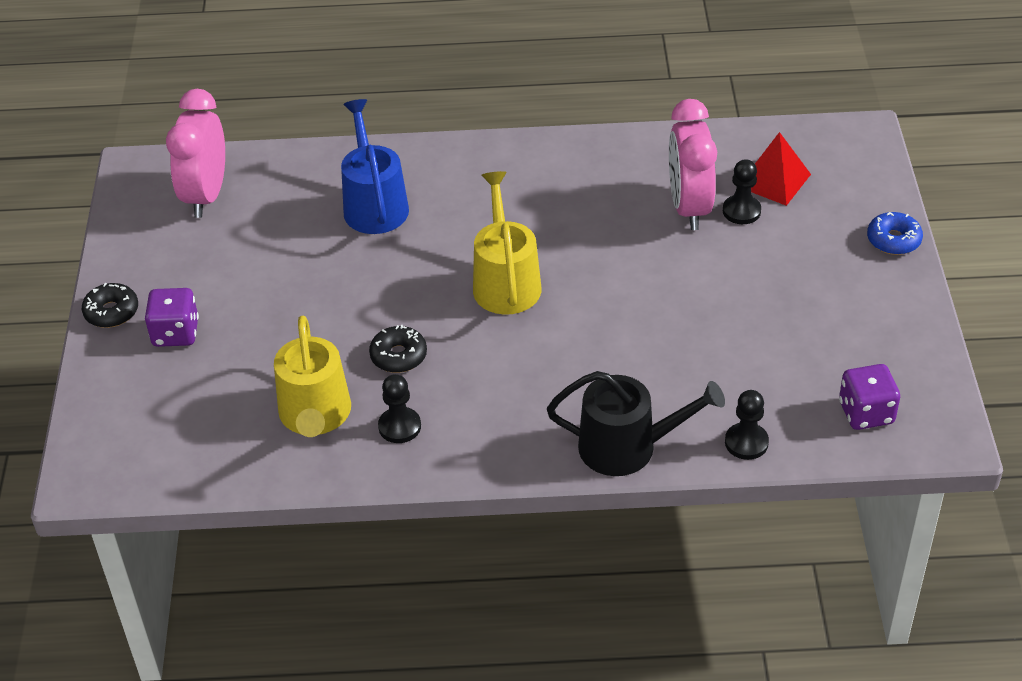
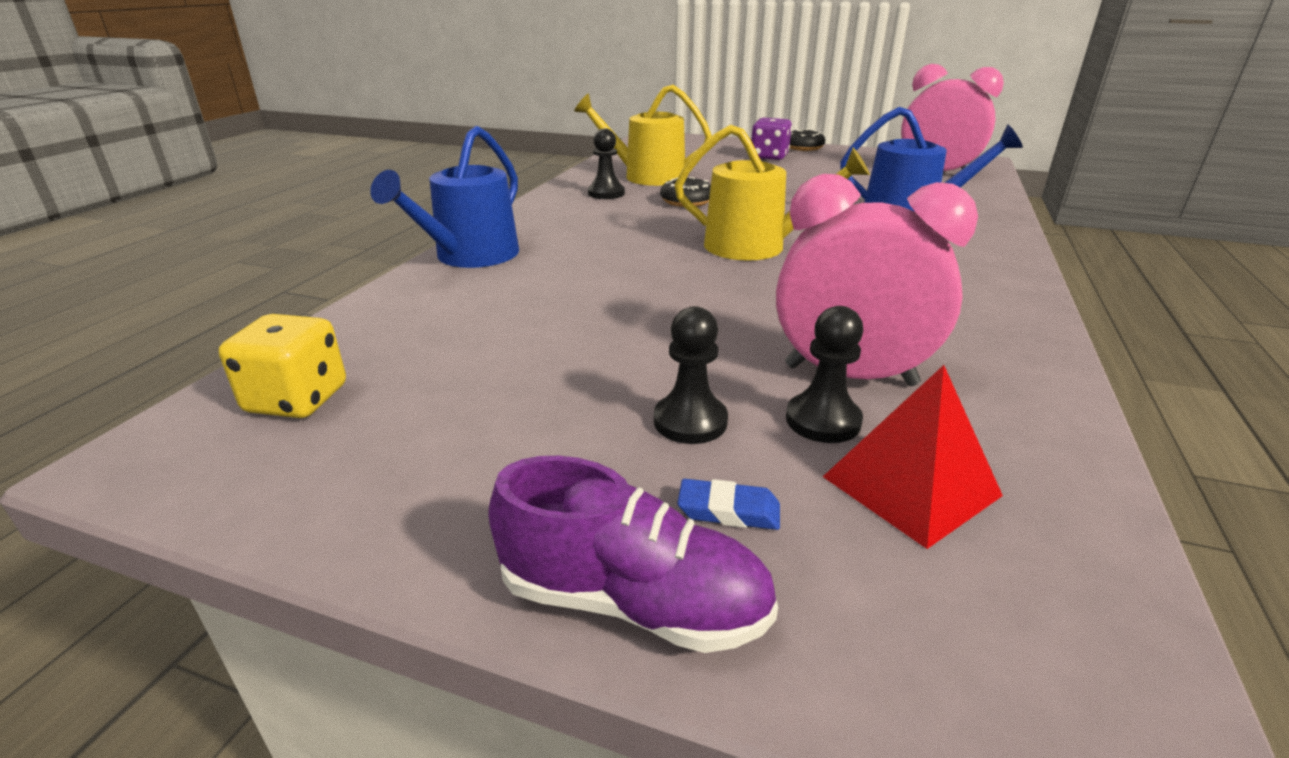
camera: 110 degrees right, 15 degrees down
(627, 447) = (470, 256): black watering can -> blue watering can
(746, 442) = (386, 309): black pawn -> black pawn (690, 421)
(829, 228) = (728, 510): none -> blue eraser
(866, 413) = (297, 399): purple dice -> yellow dice
(893, 240) = (632, 601): blue donut -> purple shoe

